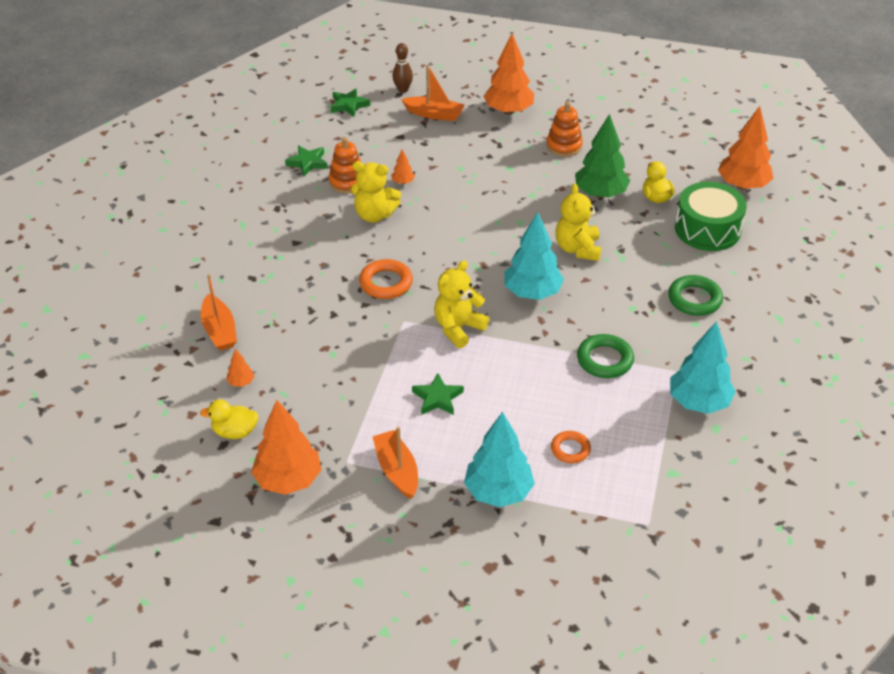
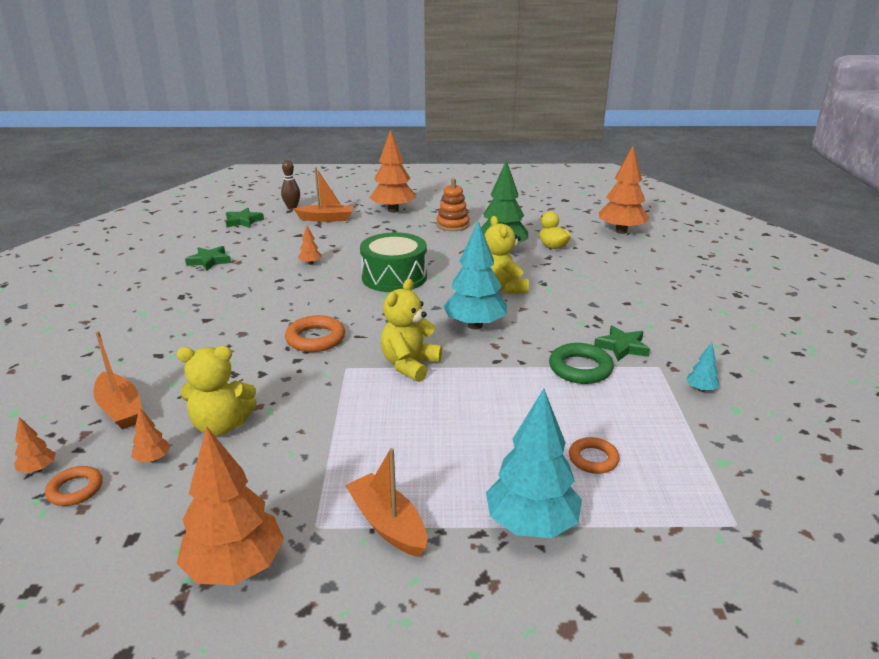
camera: 15 degrees left, 15 degrees down
(161, 375) = (38, 469): none -> orange tree
(186, 398) = (75, 489): none -> orange ring
(235, 432) = (148, 519): yellow duck -> none
(347, 182) = (253, 269): orange stacking toy -> none
(374, 215) = (288, 289): yellow teddy bear -> yellow teddy bear (221, 425)
(437, 398) = (411, 433): green star -> green star (622, 347)
(694, 299) = (635, 308): green ring -> none
(698, 402) = (701, 389): turquoise tree -> turquoise tree, size x0.44
(707, 229) = (612, 261): green drum -> green drum (394, 277)

